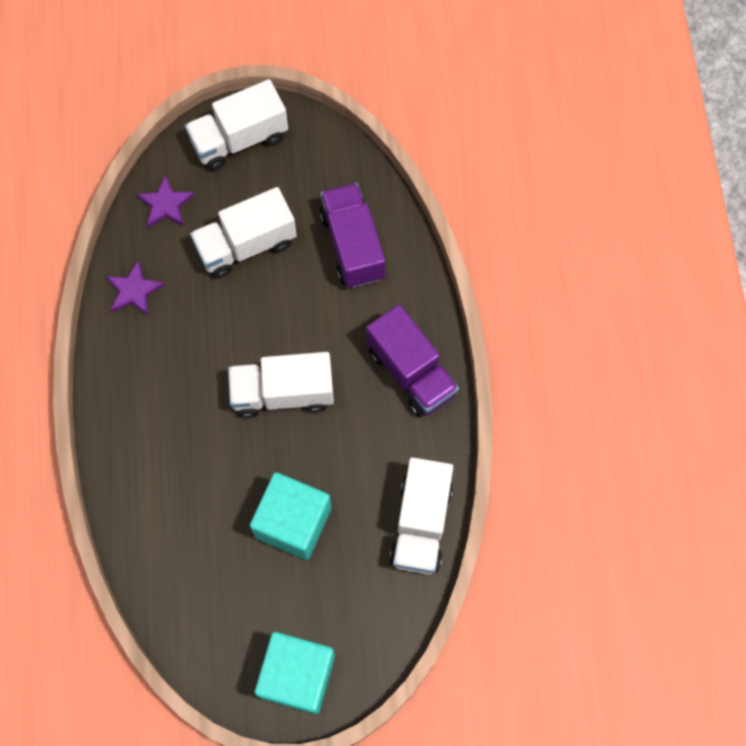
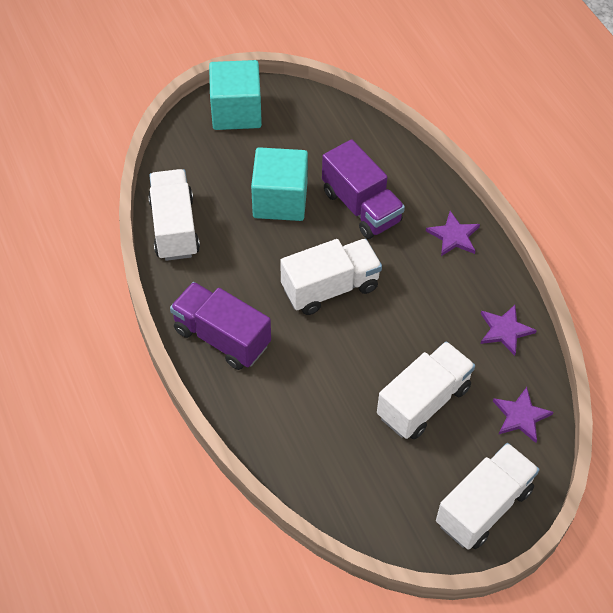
camera: 160 degrees right, 15 degrees down
(128, 413) = (453, 236): none -> purple star
(352, 245) = (320, 433): purple truck -> purple truck (361, 207)

